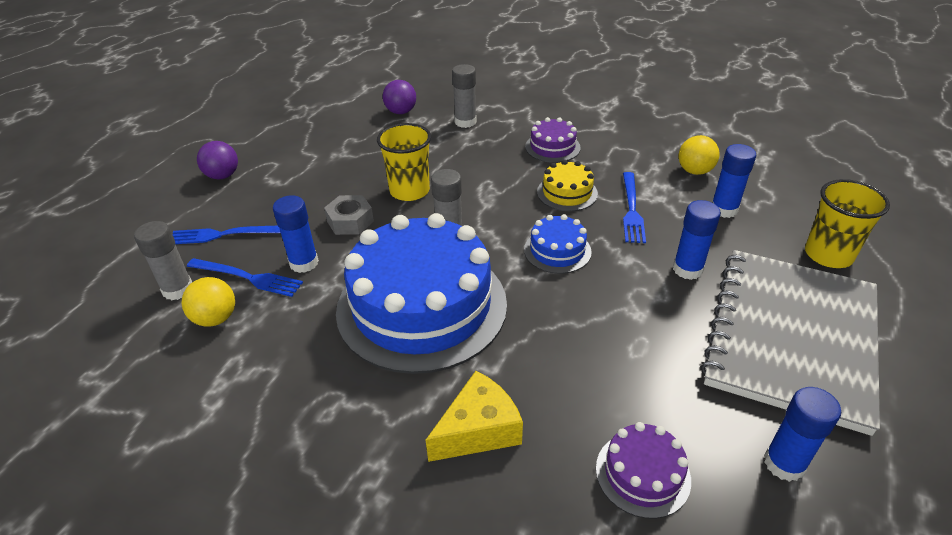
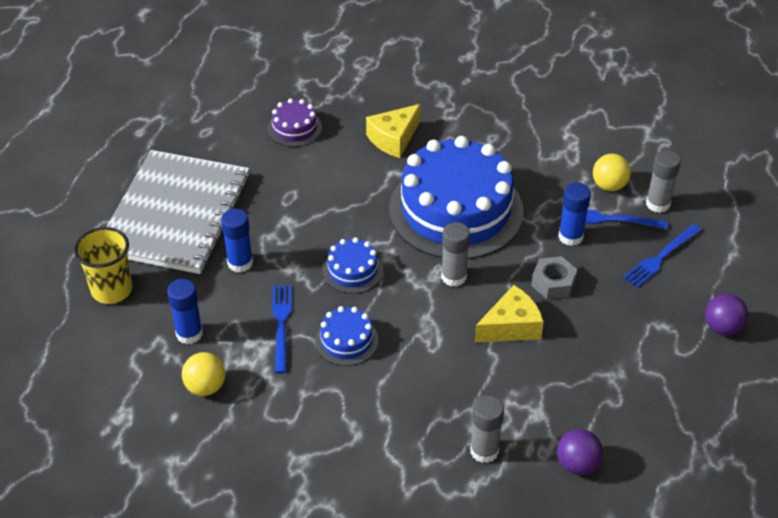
camera: 170 degrees right, 5 degrees up
(225, 234) = (661, 257): blue fork -> blue fork turned 150 degrees clockwise
(409, 191) = (511, 326): yellow cup -> yellow cheese
(552, 147) = (367, 412): purple cake -> none
(567, 193) = (346, 340): yellow cake -> blue cake
(784, 463) = (211, 141): blue glue stick -> none

